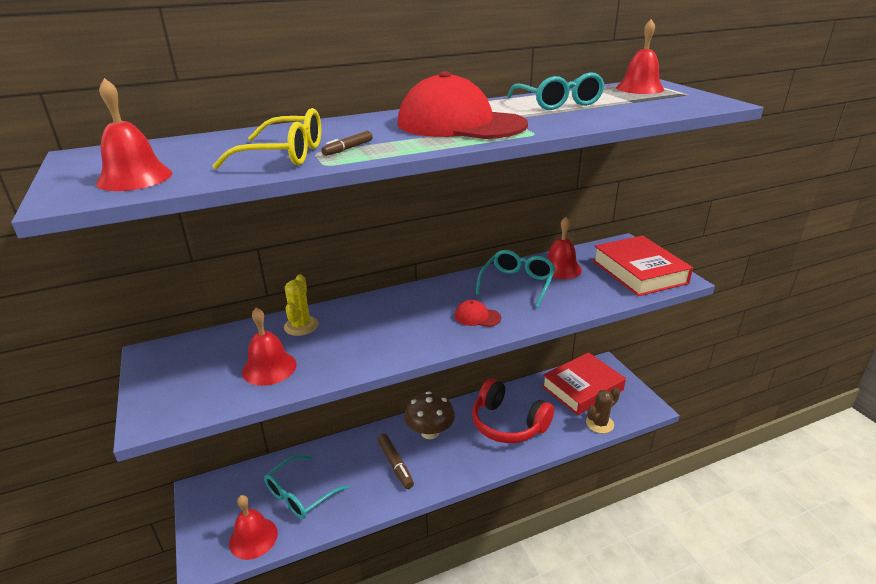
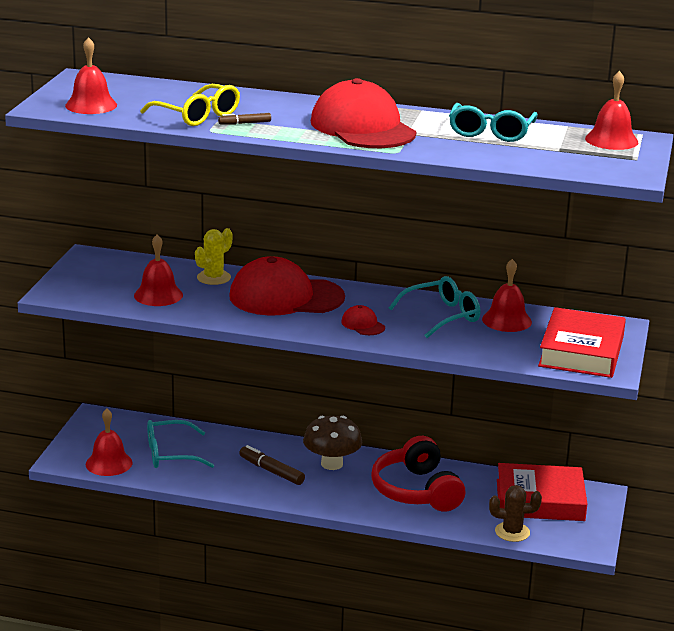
camera: 35 degrees right, 5 degrees down
(385, 318) = (286, 297): none -> red cap
(395, 464) = (271, 471): brown marker -> brown marker turned 120 degrees clockwise

